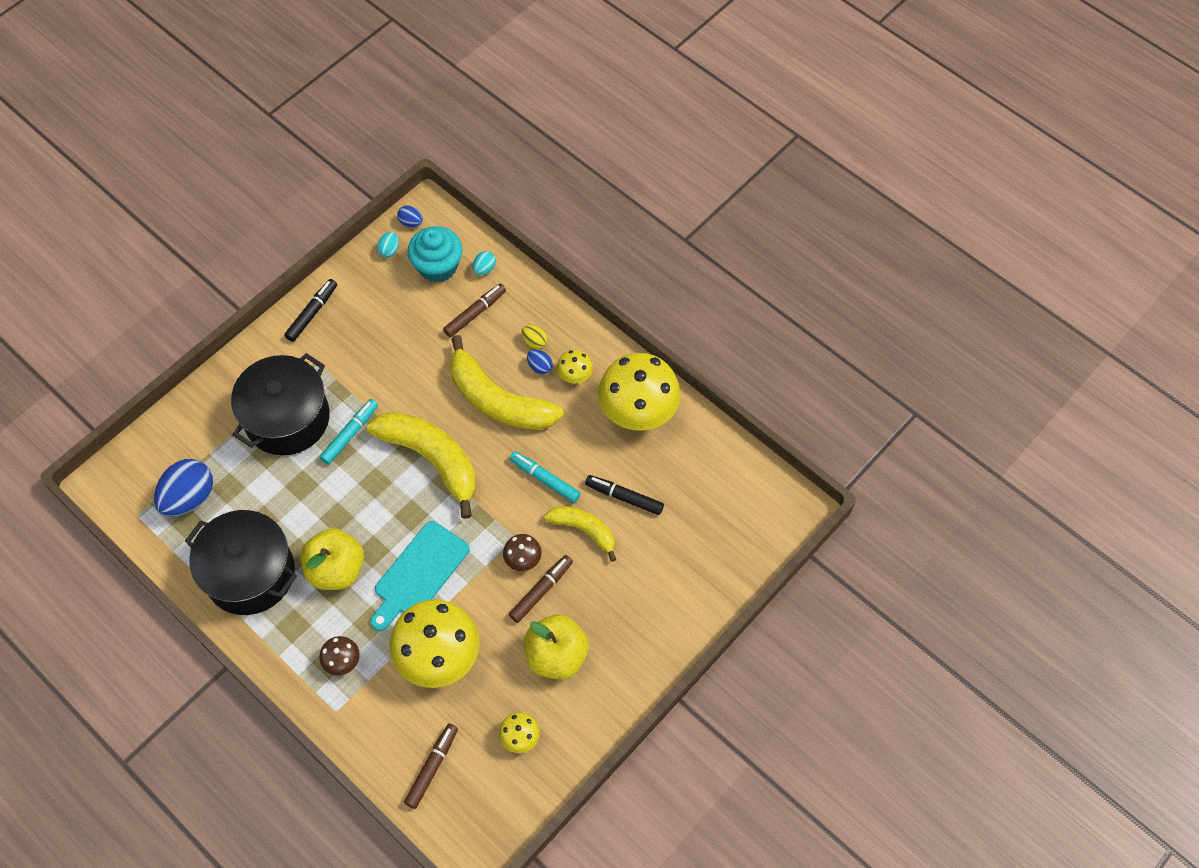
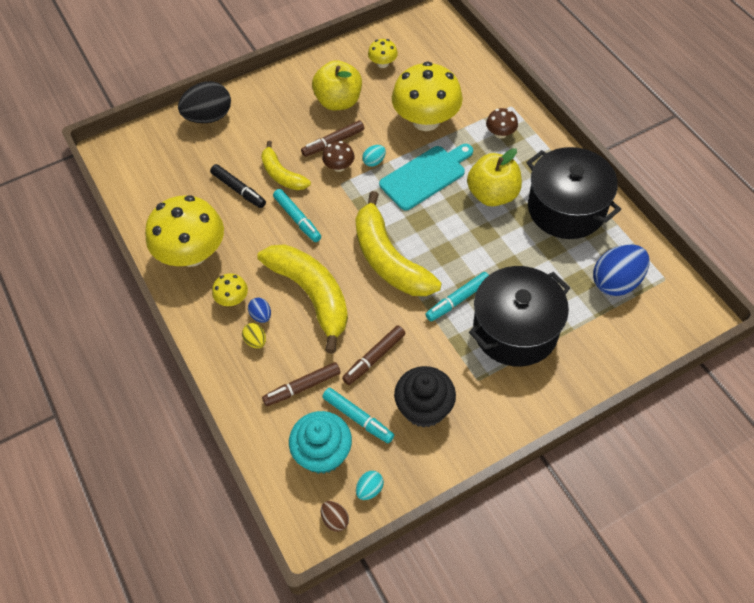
camera: 160 degrees left, 5 degrees down
(312, 313) = (471, 435): black marker -> none
(359, 325) = (424, 408): none -> black cupcake
(411, 222) = (335, 519): blue egg -> brown egg
(416, 301) = (358, 418): none -> turquoise marker
(432, 767) = (449, 61): brown marker -> brown marker (374, 358)
(484, 269) = (274, 435): turquoise egg -> turquoise egg (374, 161)
(706, 586) = (208, 117): none -> black egg

